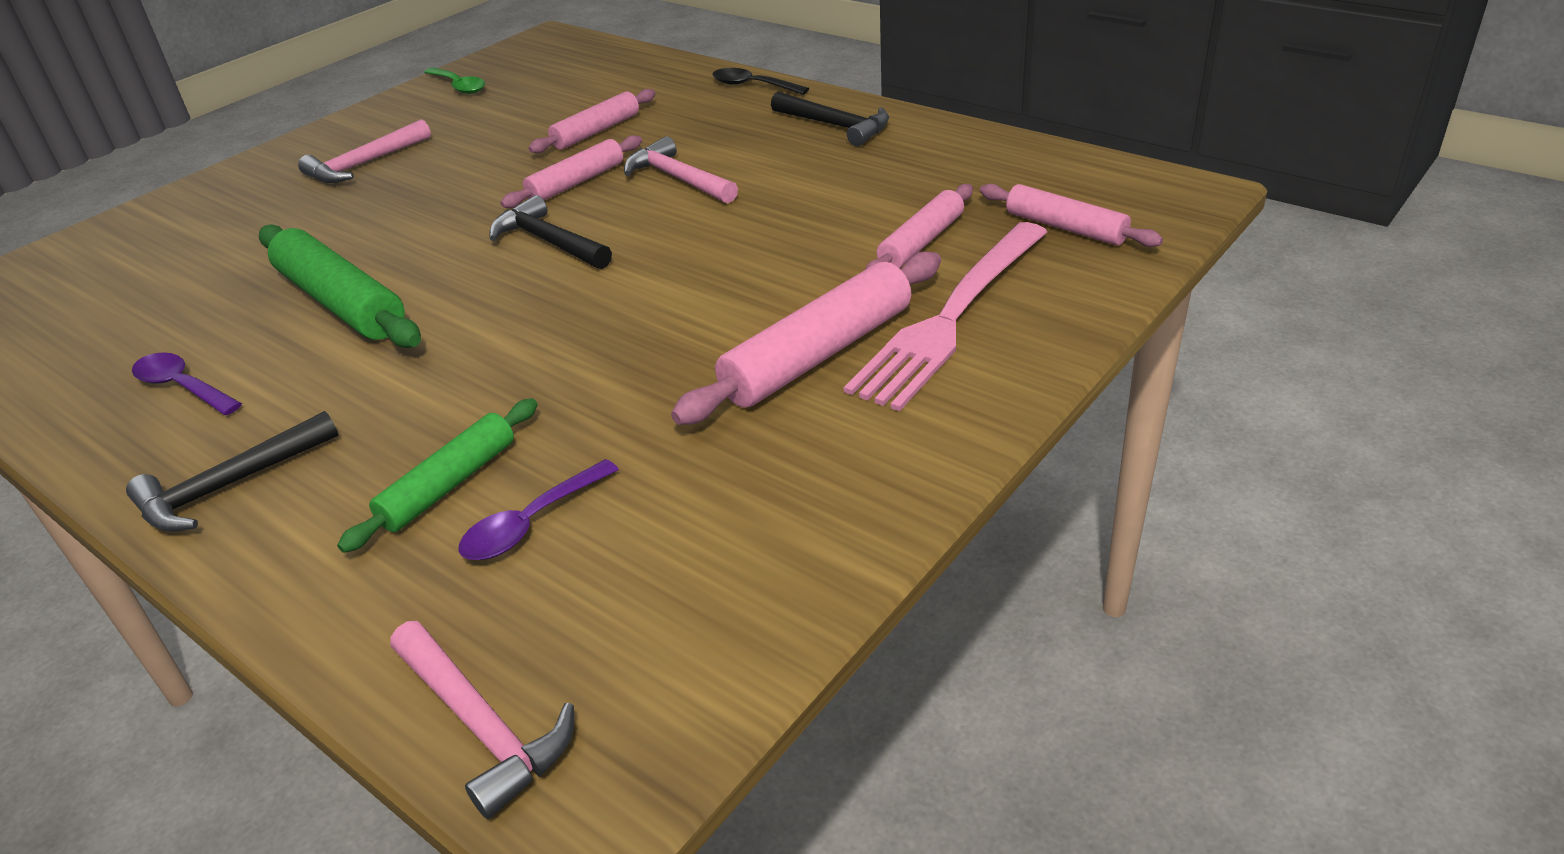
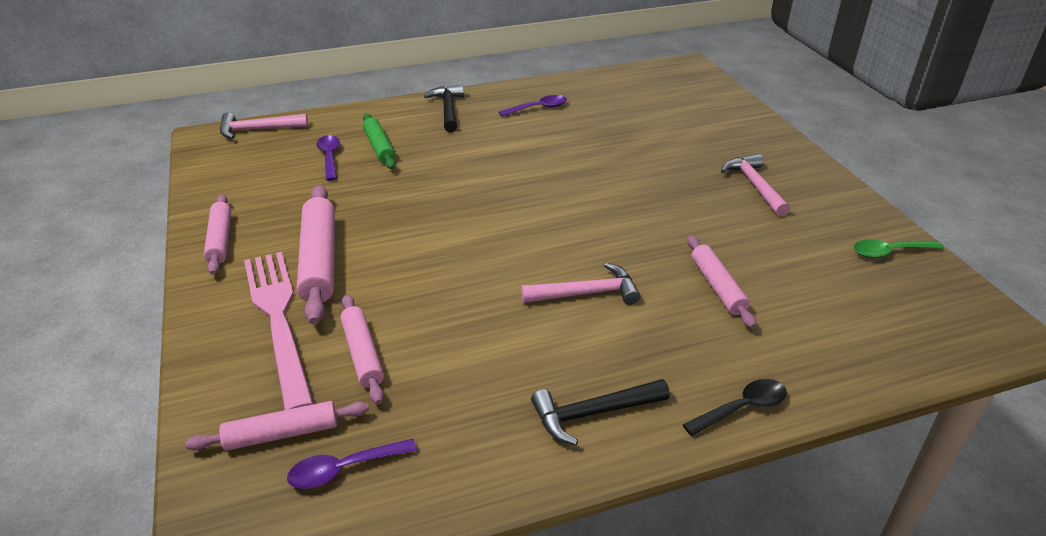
camera: 120 degrees right, 0 degrees up
(341, 302) = (567, 150): green rolling pin -> none
(548, 241) = (557, 219): black hammer -> none
(576, 182) = (631, 252): pink rolling pin -> pink rolling pin (220, 240)
(1045, 185) = (344, 469): none -> purple spoon

